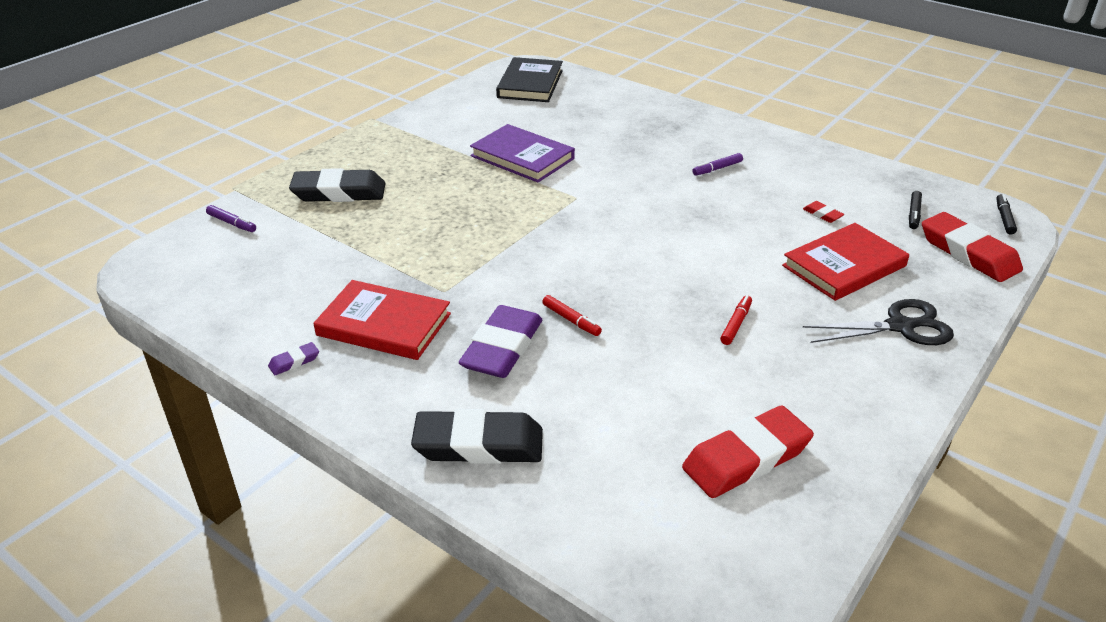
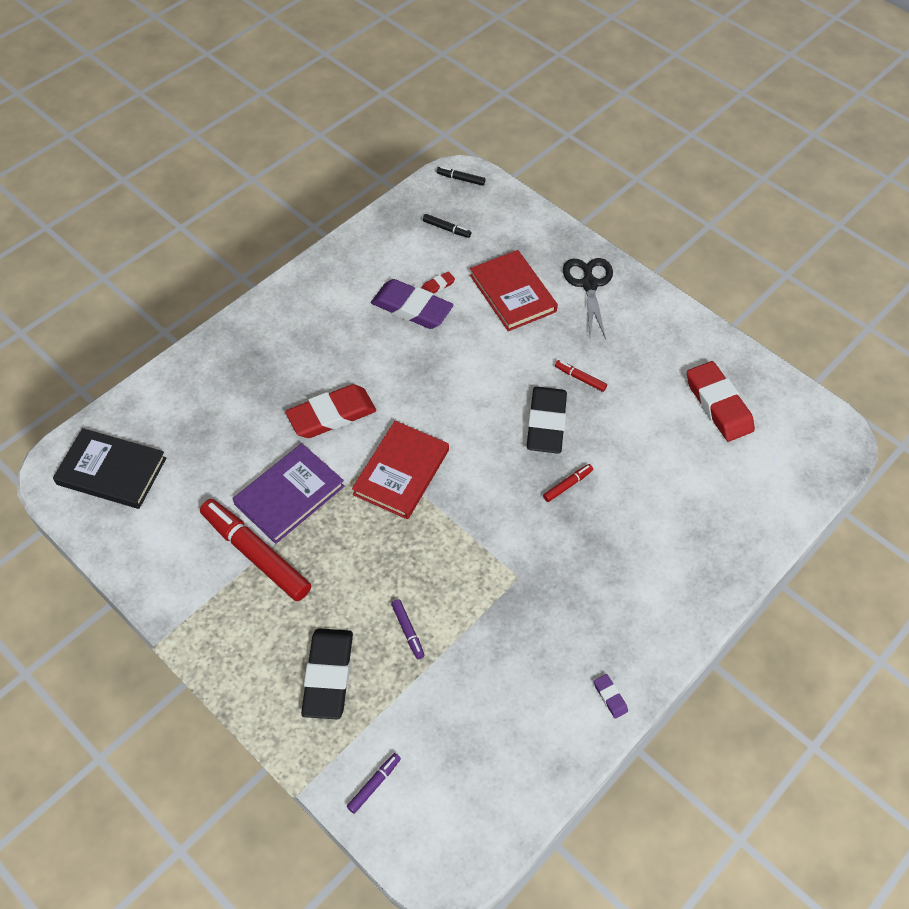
camera: 85 degrees left, 20 degrees up
(384, 324) = (563, 626): red book -> red book (401, 472)
(459, 149) = (256, 554): none -> red marker
(478, 444) = (707, 560): black eraser -> black eraser (546, 423)
(502, 348) = (600, 537): purple eraser -> purple eraser (412, 308)
(717, 169) = (347, 339): purple marker -> purple marker (408, 631)
(968, 253) = (504, 216): red eraser -> red eraser (331, 415)

